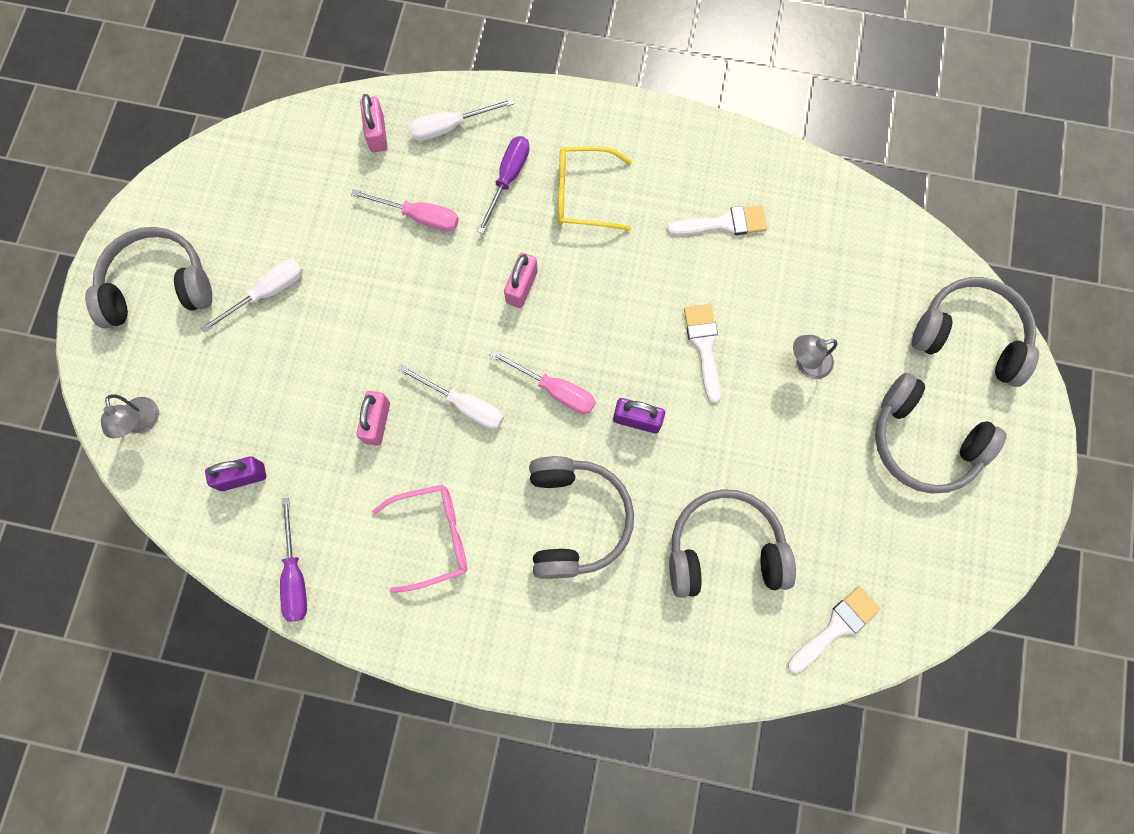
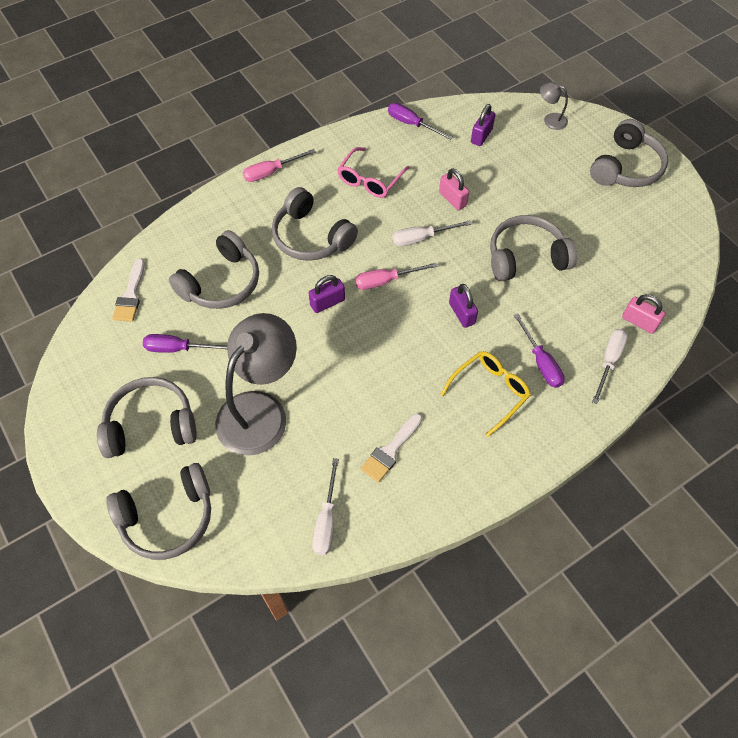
camera: 135 degrees right, 15 degrees down
(267, 293) = (576, 205): white screwdriver -> white screwdriver (326, 520)
(390, 286) = (526, 257): none -> grey headphones
(419, 216) = (558, 300): pink screwdriver -> pink screwdriver (271, 172)
(522, 287) = (461, 313): pink padlock -> purple padlock
(704, 346) = (329, 369): white brush -> none
(806, 363) = (260, 410): grey lamp -> grey lamp, size x2.37
(834, 506) = (178, 348): none -> purple screwdriver

